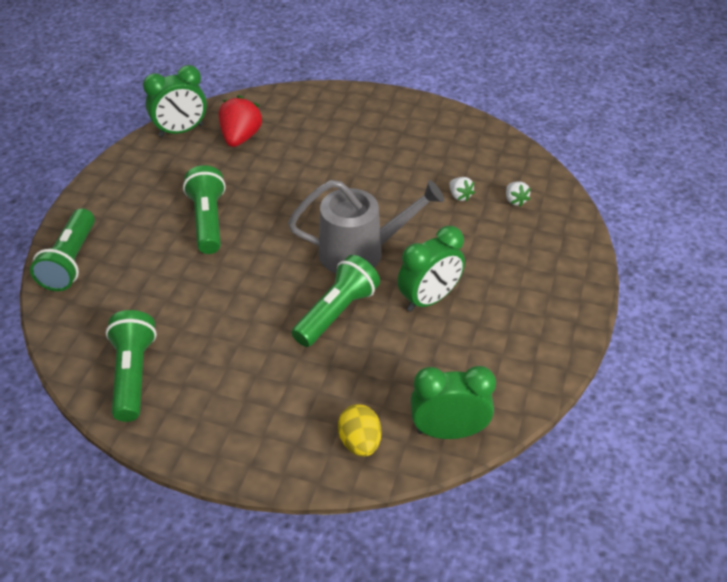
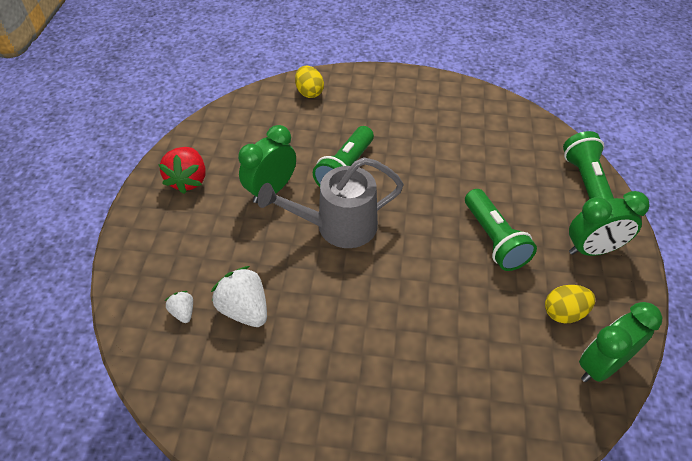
camera: 170 degrees right, 5 degrees up
(133, 375) = (474, 110): green flashlight -> none
(184, 162) = (564, 313): none -> yellow egg
(240, 138) = (522, 365): red strawberry -> red strawberry (188, 180)
(448, 431) = (253, 104): green clock -> green clock (592, 249)
(459, 196) = (244, 309): white strawberry -> white strawberry, size x1.91

